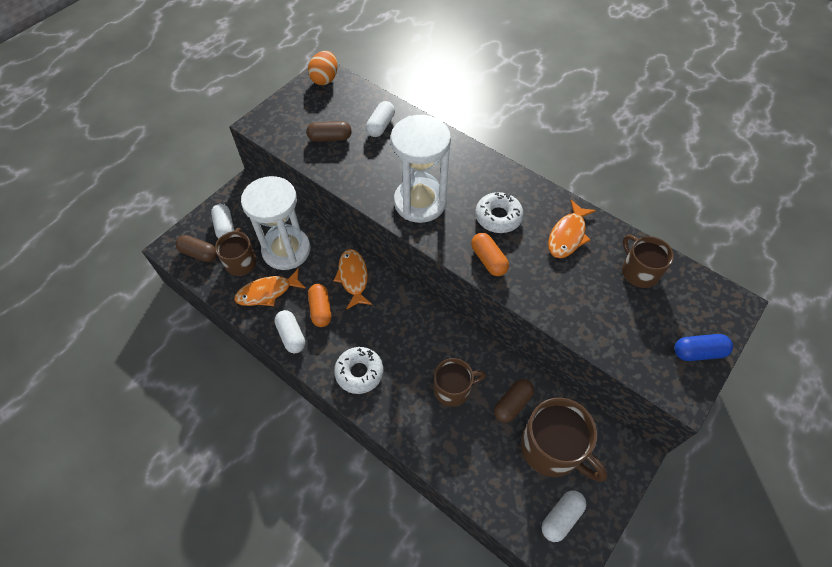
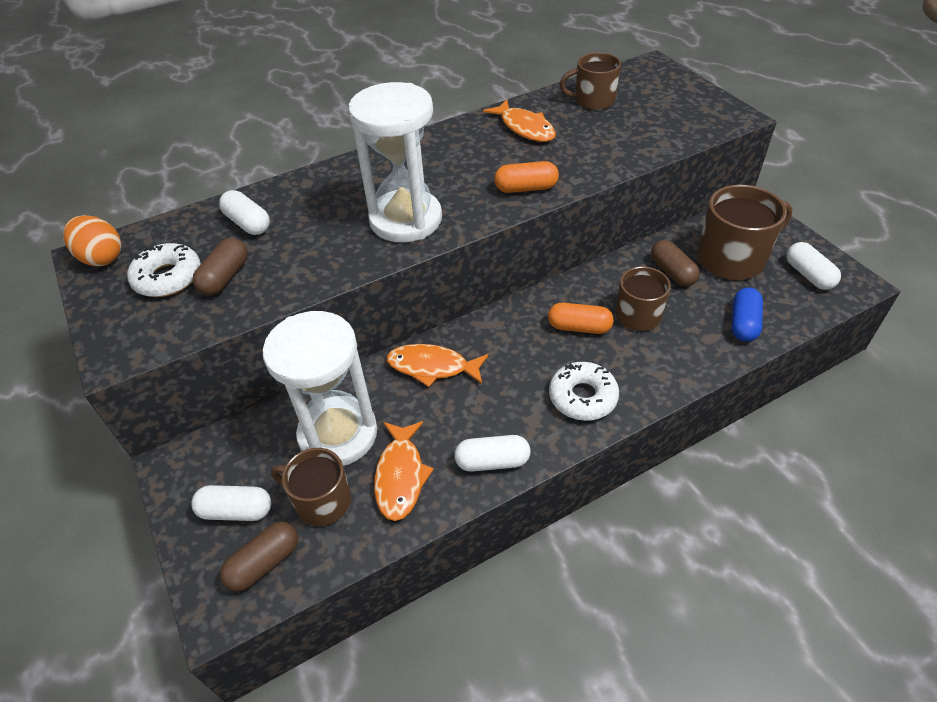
camera: 65 degrees left, 10 degrees down
(321, 310) = (466, 416): orange capsule -> orange capsule (579, 327)
(498, 217) = (470, 166): white donut -> white donut (168, 278)
(698, 352) = (696, 96): blue capsule -> blue capsule (743, 323)

